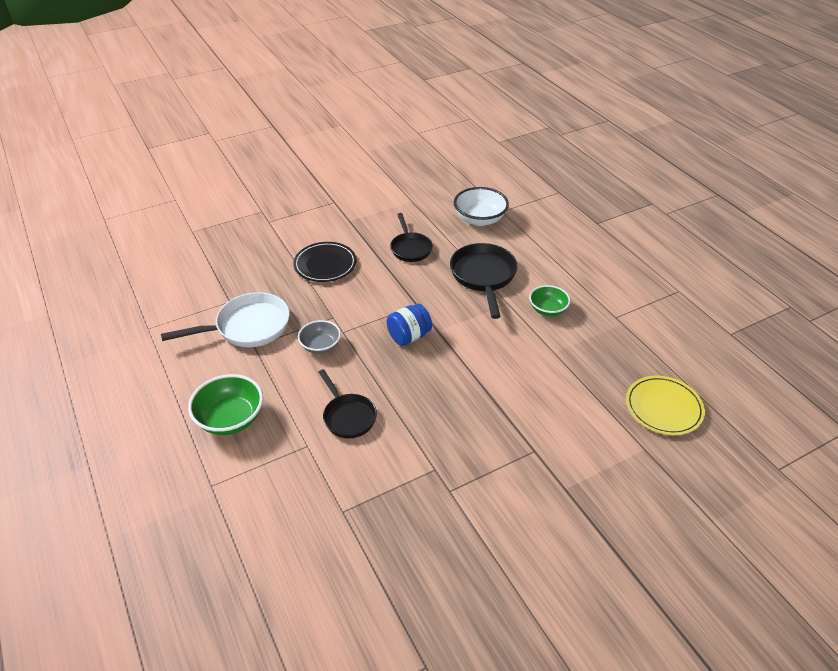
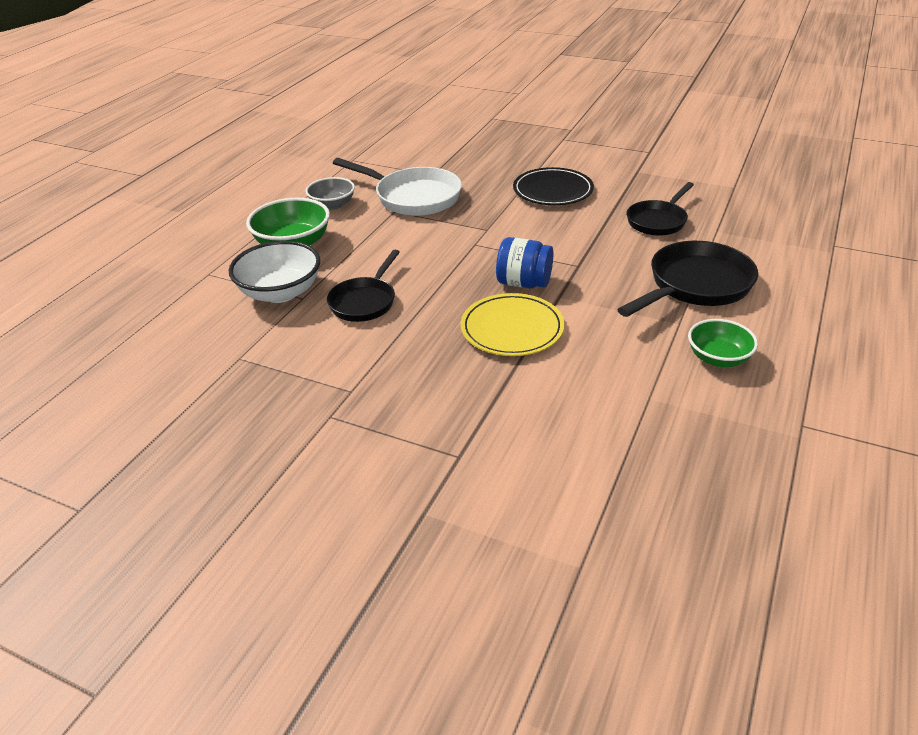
camera: 55 degrees right, 5 degrees down
(320, 346) = (439, 242): grey bowl -> grey bowl (332, 205)
(479, 219) = (788, 238): white bowl -> white bowl (280, 292)
(663, 407) = (689, 555): yellow plate -> yellow plate (512, 329)

